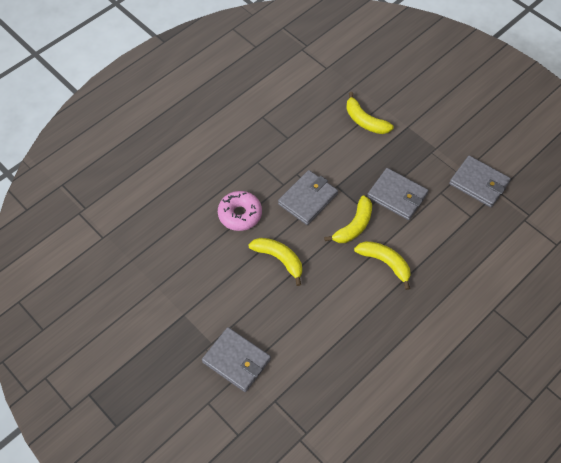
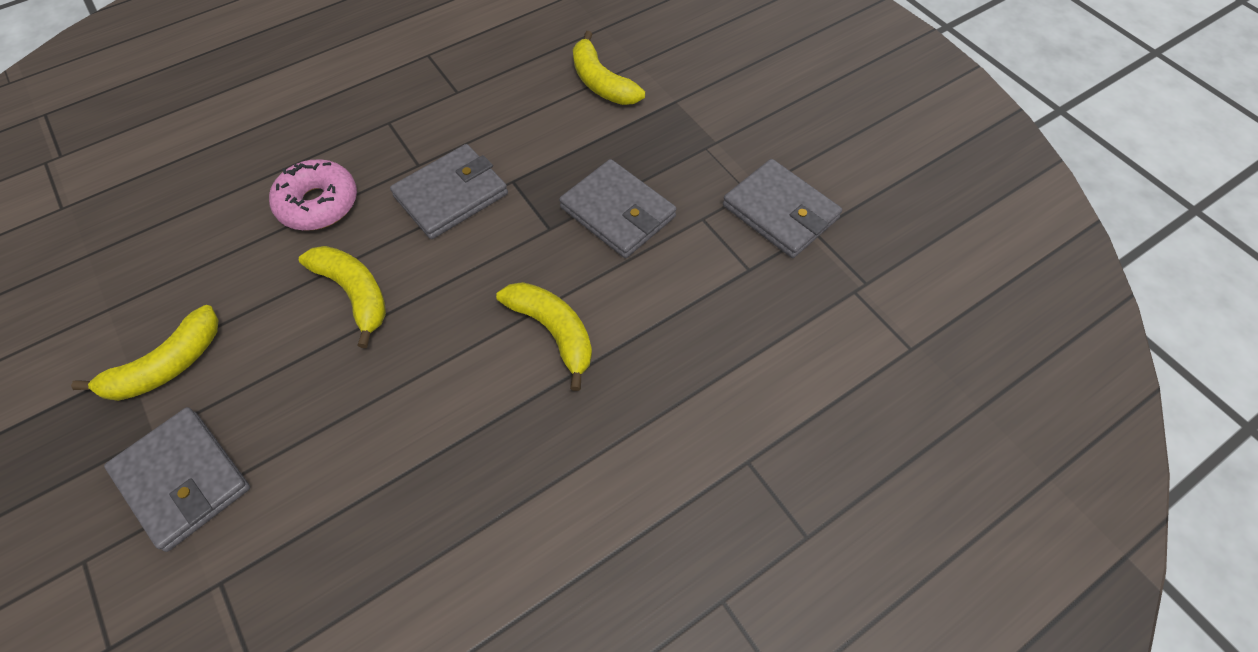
camera: 10 degrees right, 0 degrees up
(354, 226) = (518, 254): yellow banana -> yellow banana (167, 366)

